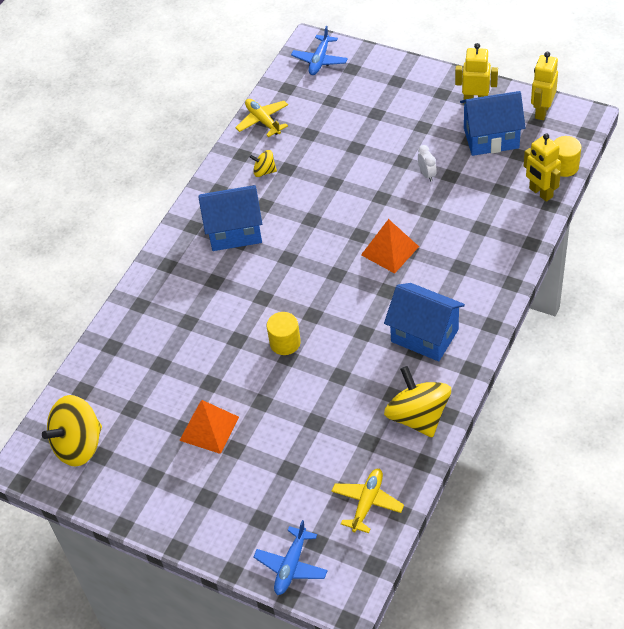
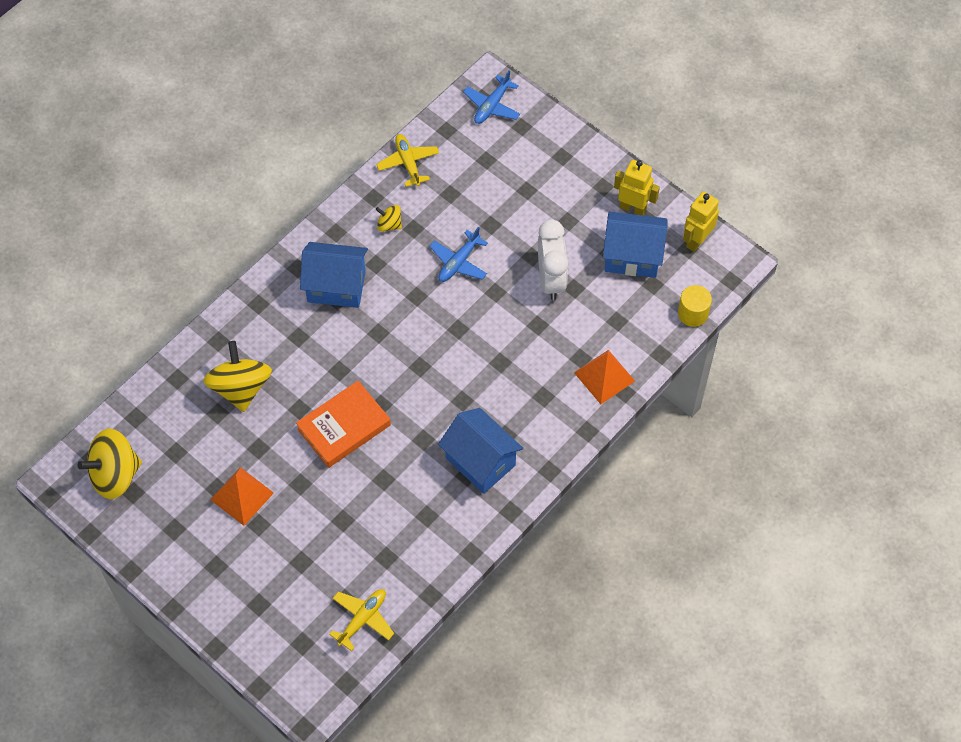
camera: 10 degrees right, 10 degrees up
(285, 342) = (344, 427): yellow cylinder -> orange book
(291, 566) = (271, 659): blue plane -> blue plane (459, 262)
(390, 250) = (481, 356): orange pyramid -> orange pyramid (604, 376)
(418, 416) = (442, 546): yellow spinning top -> yellow spinning top (240, 388)
(427, 174) = (551, 279): white clock -> white clock, size x2.13
(540, 193) = (656, 337): yellow robot -> none

